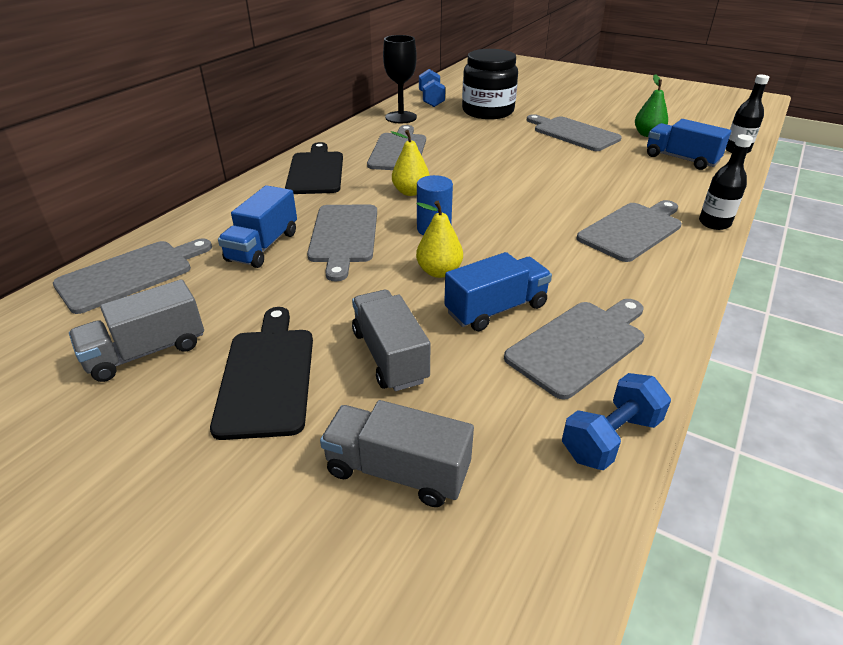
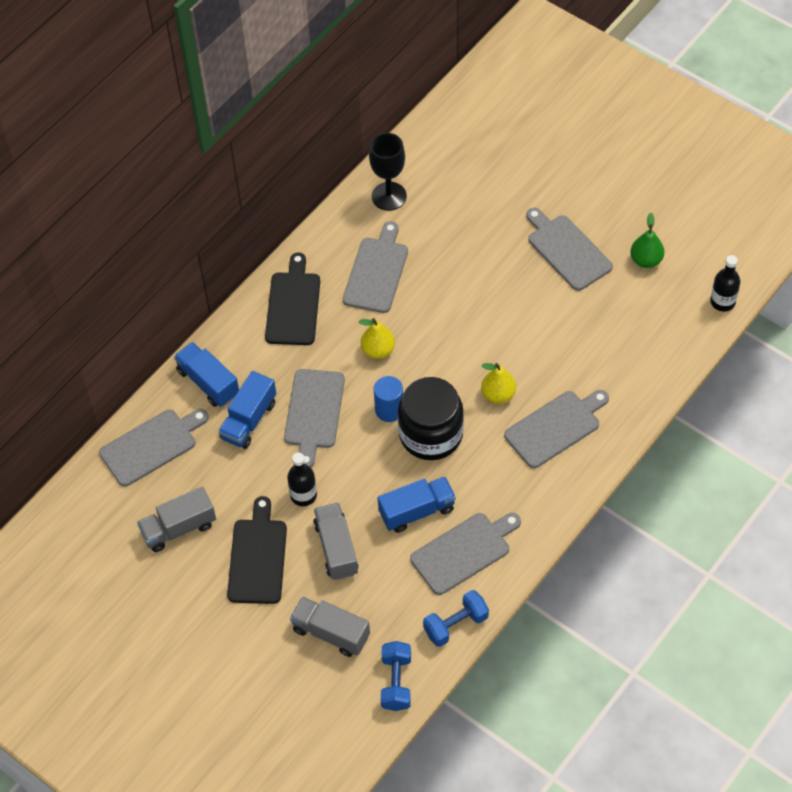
camera: 10 degrees right, 20 degrees up
(431, 100) = (430, 153): blue dumbbell -> blue dumbbell (396, 682)
(439, 271) = (384, 465): yellow pear -> yellow pear (498, 394)
(488, 111) = (489, 189): black jar -> black jar (431, 434)
(681, 159) = (656, 314): blue truck -> blue truck (208, 382)
(714, 223) = (630, 424): black bottle -> black bottle (303, 495)

